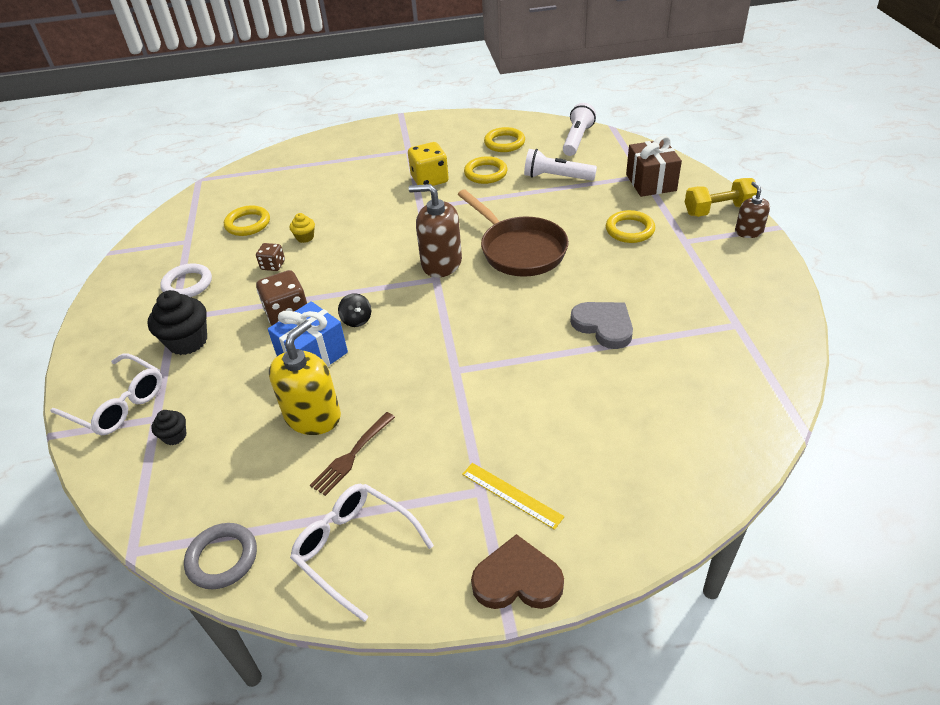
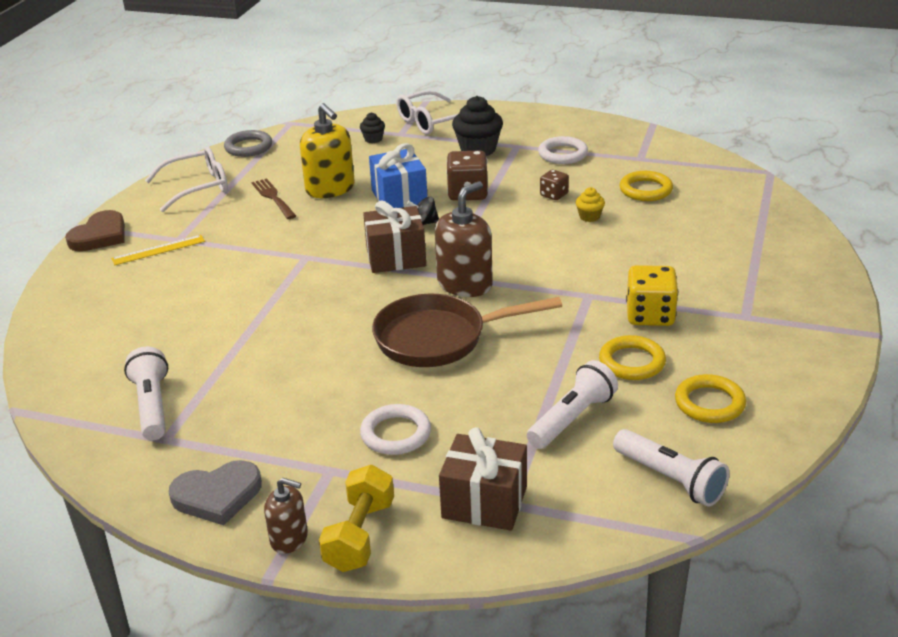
camera: 115 degrees right, 10 degrees down
(424, 313) = (396, 257): none -> brown gift
(604, 326) = (264, 351): grey heart -> grey heart (217, 495)
(629, 230) = (396, 434): yellow ring -> white ring
(716, 351) = (152, 406): none -> white flashlight

